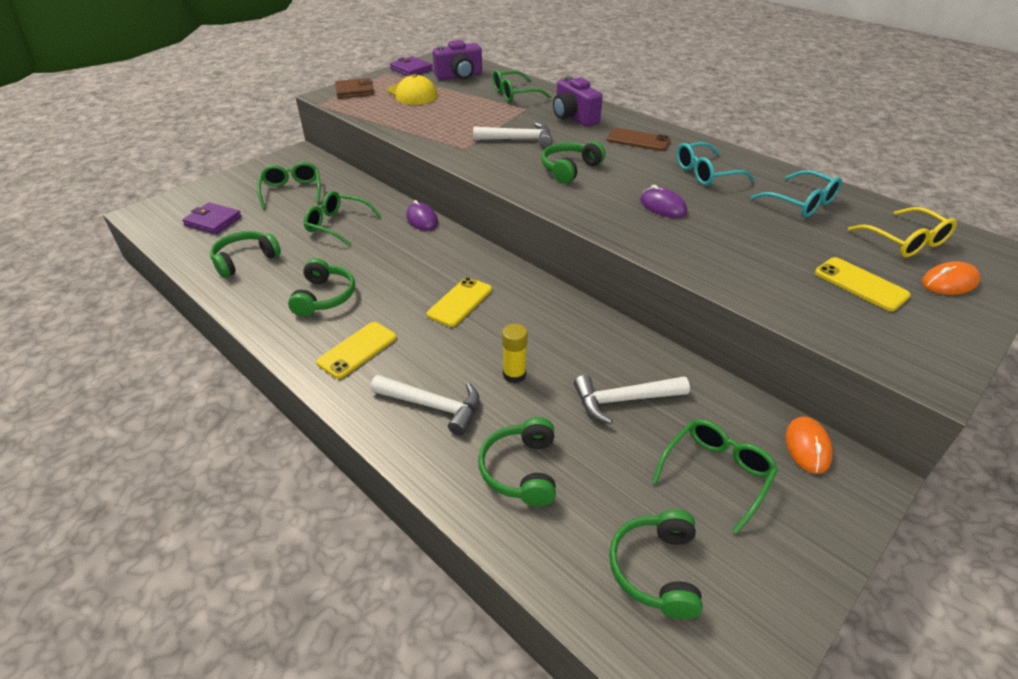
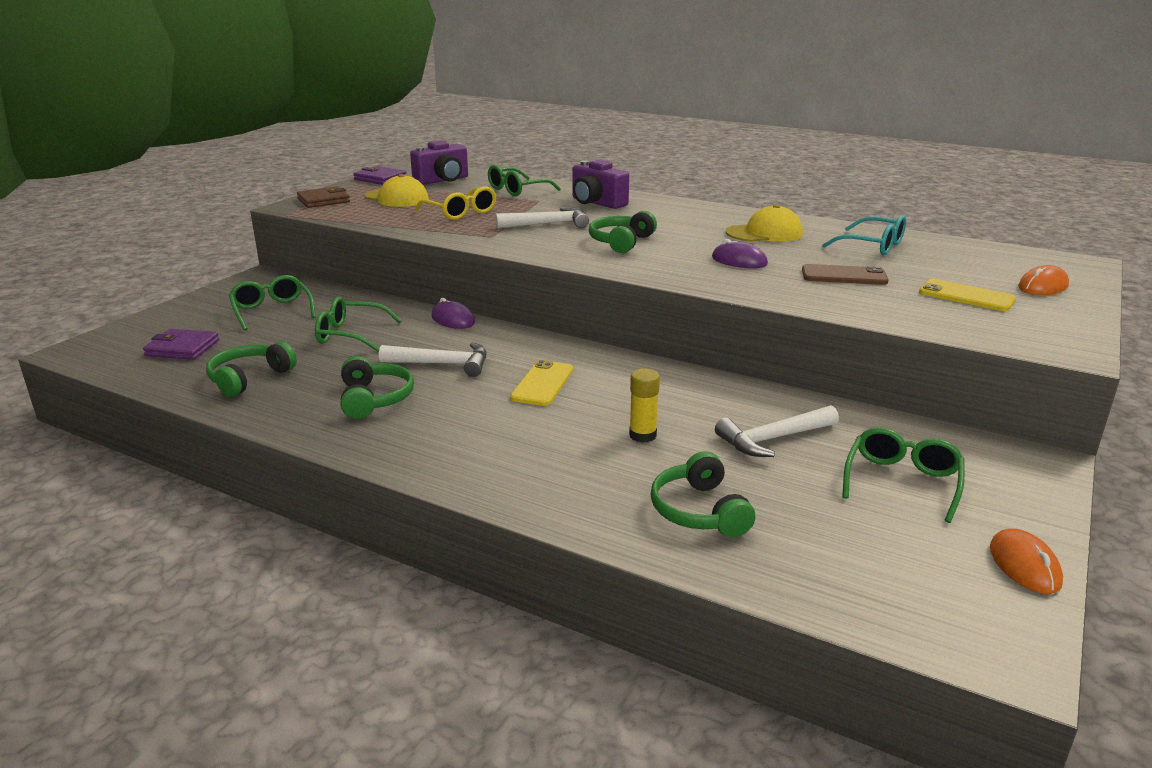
camera: 15 degrees left, 15 degrees down
(357, 350) = (445, 439): yellow phone -> none
(433, 406) = (567, 474): white hammer -> white hammer (443, 364)
(638, 140) = (678, 215): brown phone -> brown phone (844, 276)
(655, 569) = (888, 565): green headphones -> none
(705, 173) = (764, 233): turquoise glasses -> yellow cap
(807, 447) = (976, 448): orange mouse -> orange mouse (1024, 565)
(905, 241) = (986, 263): yellow glasses -> yellow glasses (461, 212)

